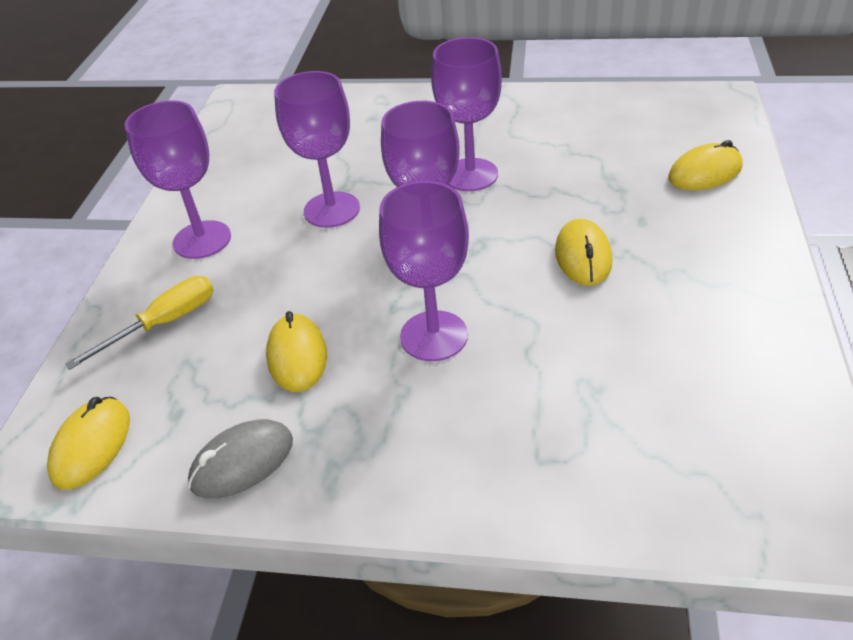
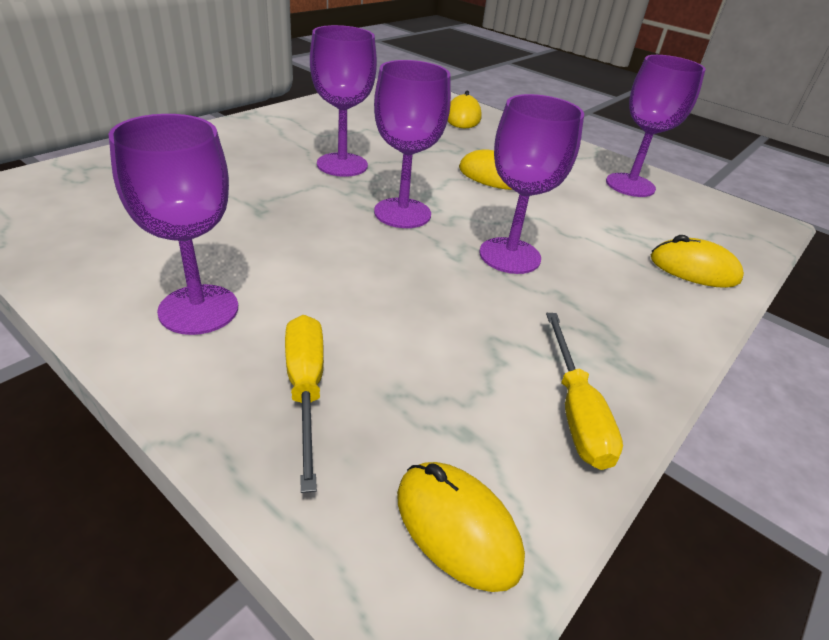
camera: 65 degrees left, 5 degrees down
(242, 462) = (575, 411): grey mouse -> yellow screwdriver
(297, 356) = (462, 324): yellow mouse -> yellow mouse (694, 269)
(331, 210) = (282, 228): purple goblet -> purple goblet (630, 185)

